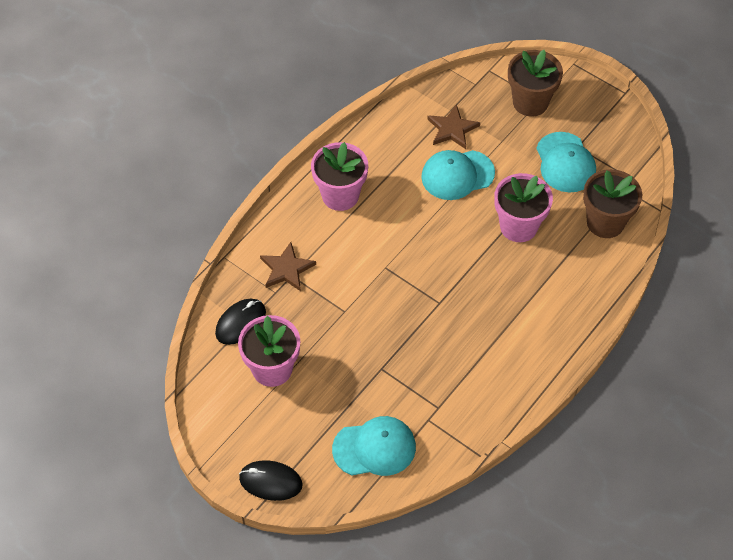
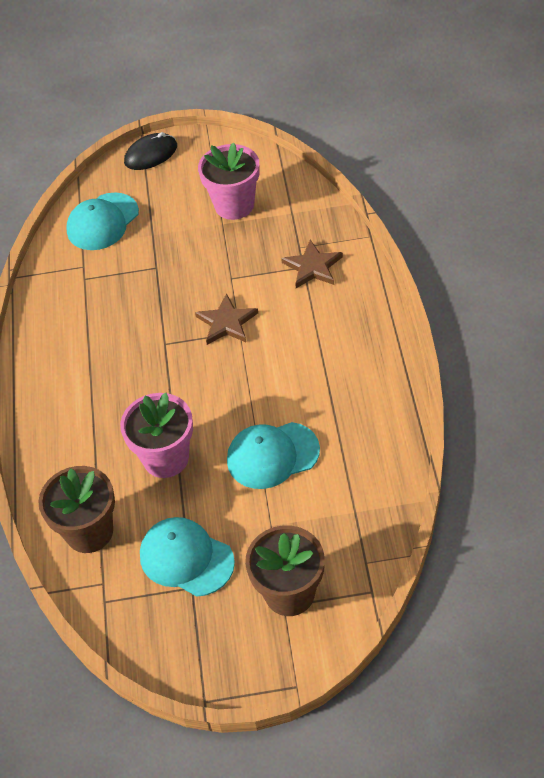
camera: 140 degrees right, 5 degrees down
(240, 323) = (296, 210): black mouse -> none
(340, 195) = (348, 351): pink flower pot -> none
(452, 129) = (329, 494): brown star -> brown star (227, 322)
(457, 175) = (272, 455): turquoise cap -> turquoise cap turned 135 degrees counterclockwise

